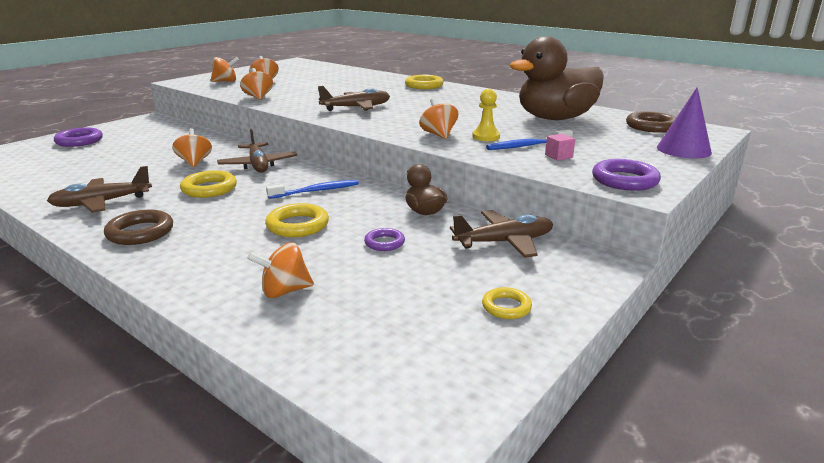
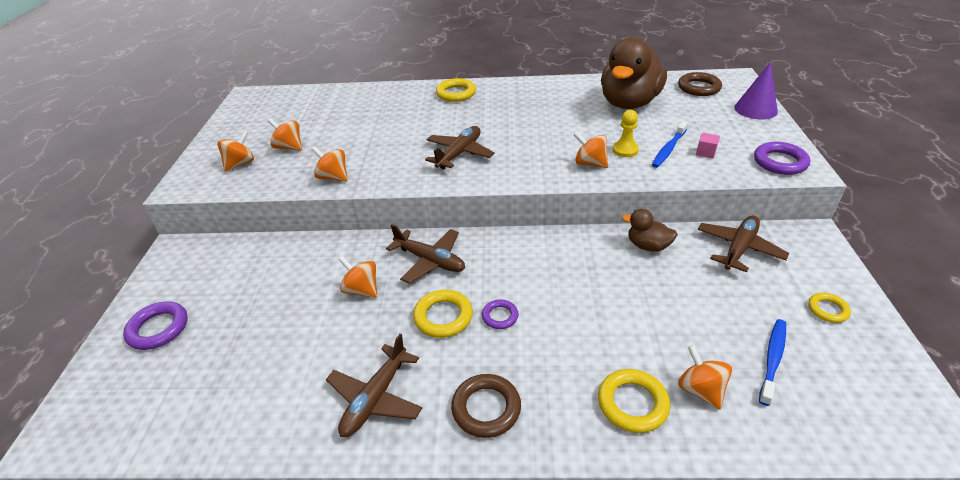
camera: 35 degrees left, 15 degrees up
(284, 291) = (700, 390): orange spinning top -> orange spinning top turned 120 degrees clockwise
(297, 225) = (591, 316): yellow ring -> yellow ring (632, 403)
(316, 191) = (536, 267): blue toothbrush -> blue toothbrush (772, 359)
(384, 243) = (677, 296): purple ring -> purple ring (500, 316)

